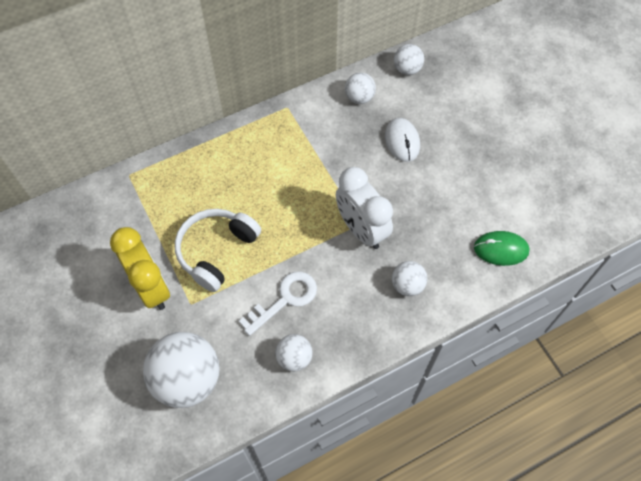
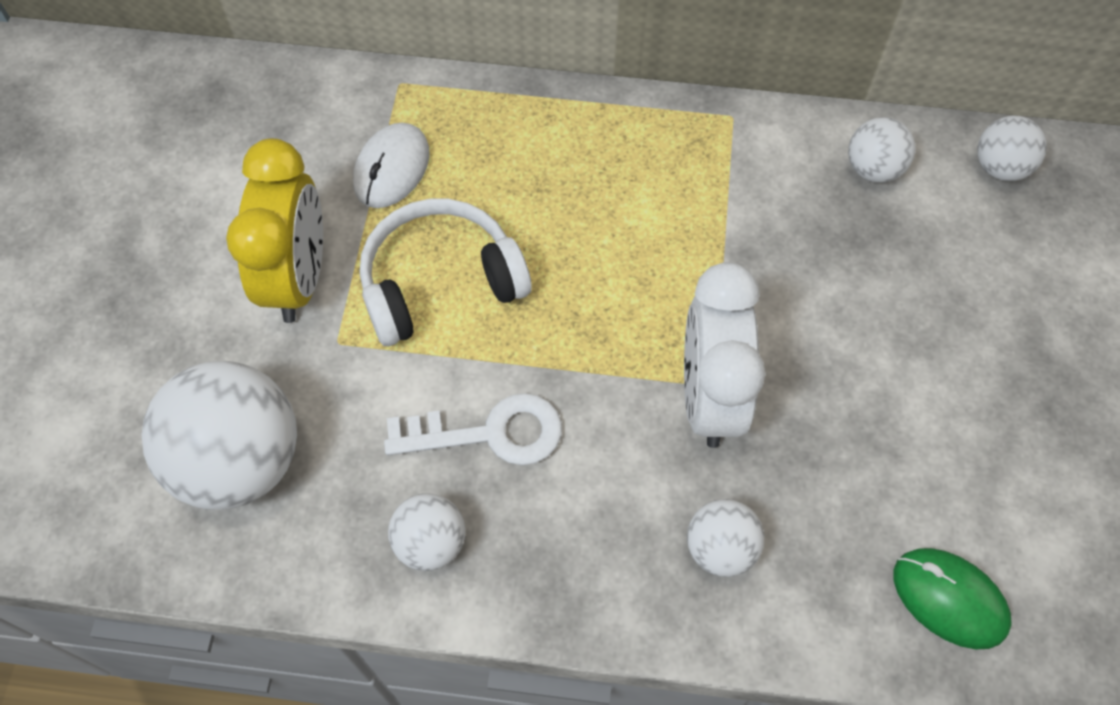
camera: 35 degrees right, 0 degrees up
(402, 141) = (898, 287): white mouse -> white mouse (392, 169)

